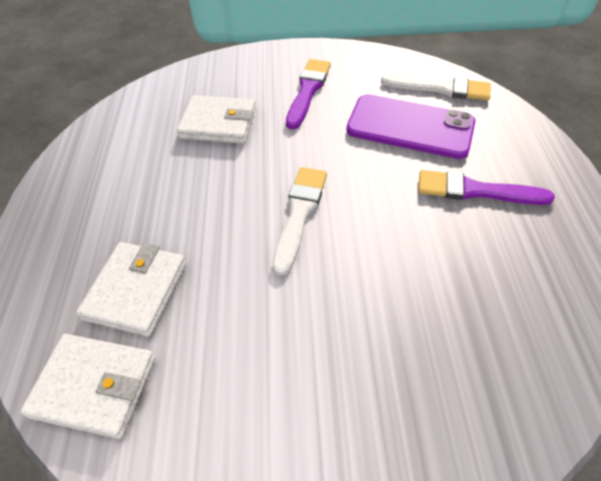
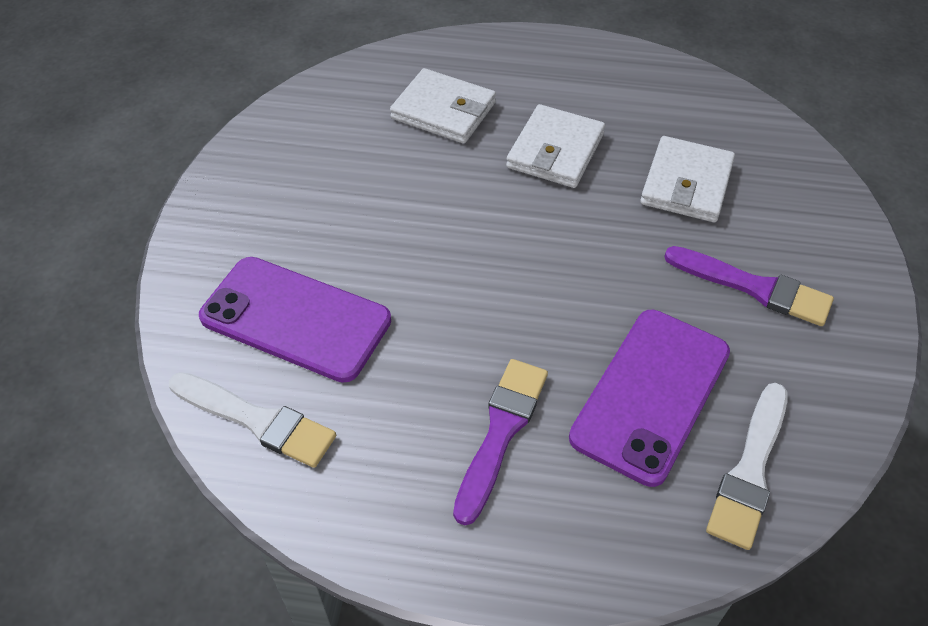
camera: 100 degrees right, 0 degrees up
(94, 386) = (358, 88): white wallet -> white wallet (555, 151)
(299, 213) = (508, 239): white brush -> white brush (257, 420)
(441, 350) = (295, 319): none -> purple phone

